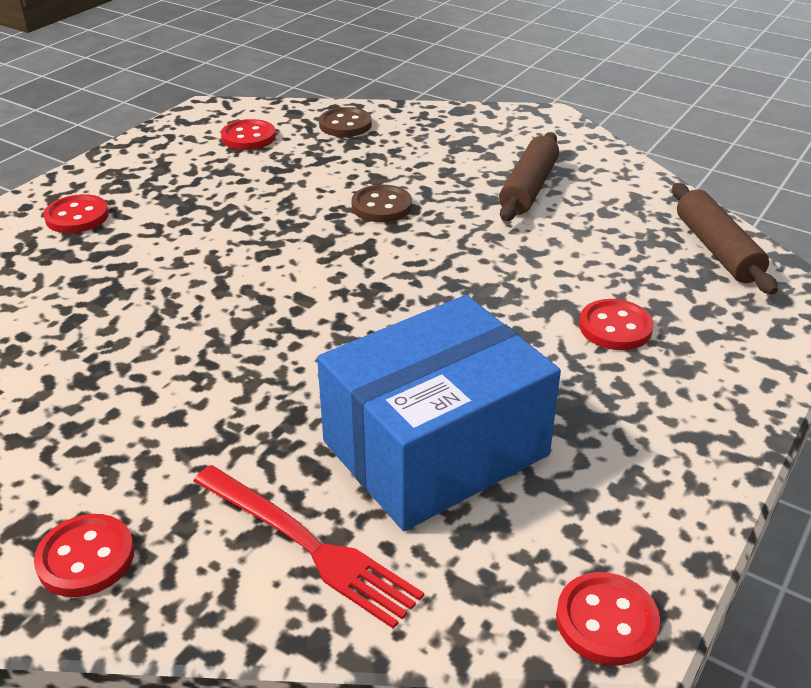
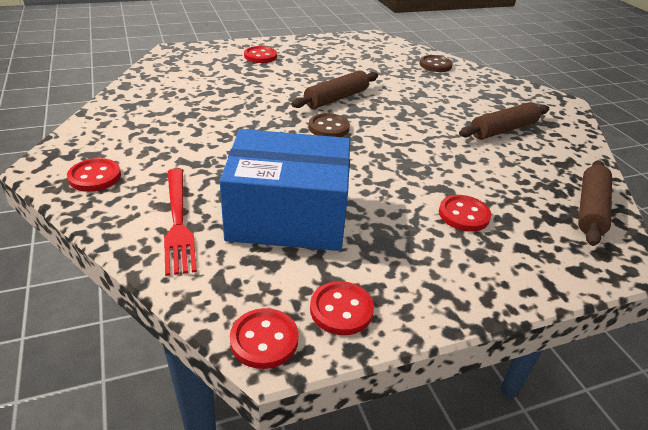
camera: 35 degrees right, 0 degrees up
(248, 137) = (378, 53): red button -> red button (341, 310)
(280, 238) = (336, 98): none -> brown rolling pin
(381, 206) = (406, 105): brown button -> brown button (329, 127)

